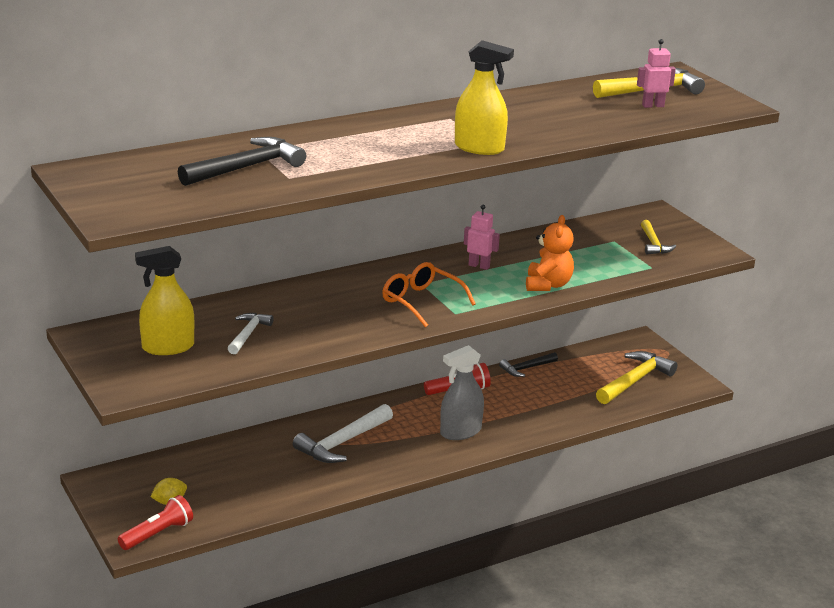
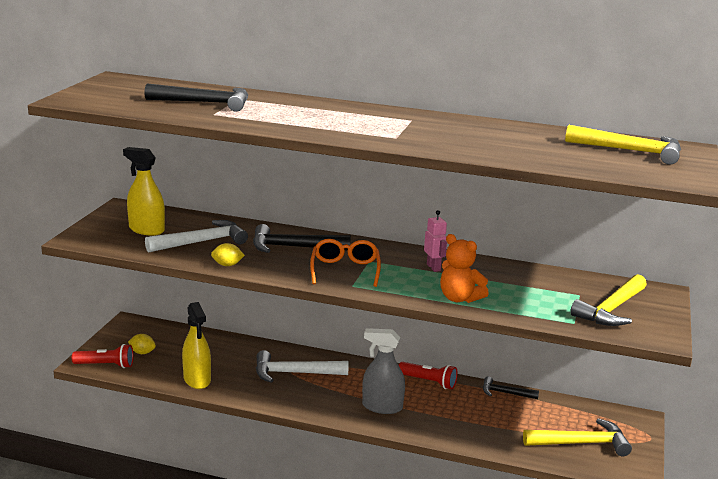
camera: 45 degrees right, 5 degrees down
(248, 334) = (202, 242): white hammer -> white hammer, size x1.69
(320, 345) = (227, 265): none -> yellow lemon
(336, 300) = (293, 247): none -> black hammer
(479, 148) = (382, 138): yellow spray bottle -> yellow spray bottle (197, 380)
(548, 285) = (459, 298): orange teddy bear -> orange teddy bear turned 75 degrees clockwise
(653, 106) = (603, 159): pink robot -> none
(653, 244) = (611, 310): yellow hammer -> yellow hammer, size x1.69

